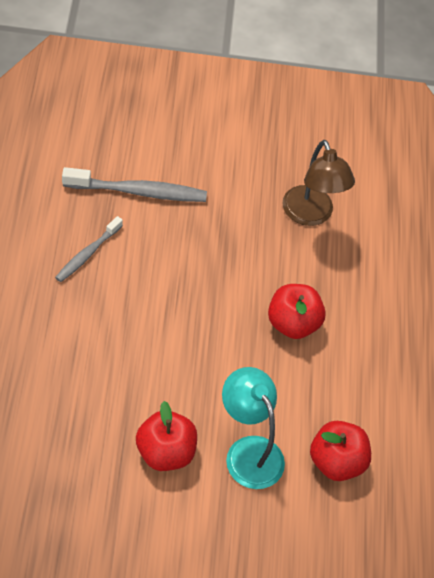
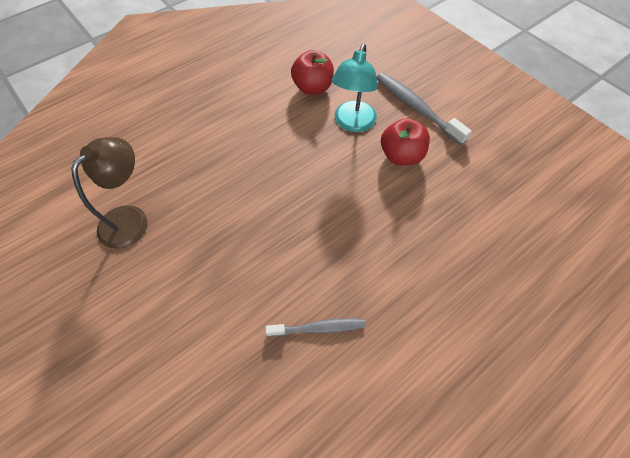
camera: 125 degrees left, 5 degrees up
(138, 192) = (217, 351): grey toothbrush -> grey toothbrush (416, 107)
(292, 324) = (242, 163): red apple -> none

